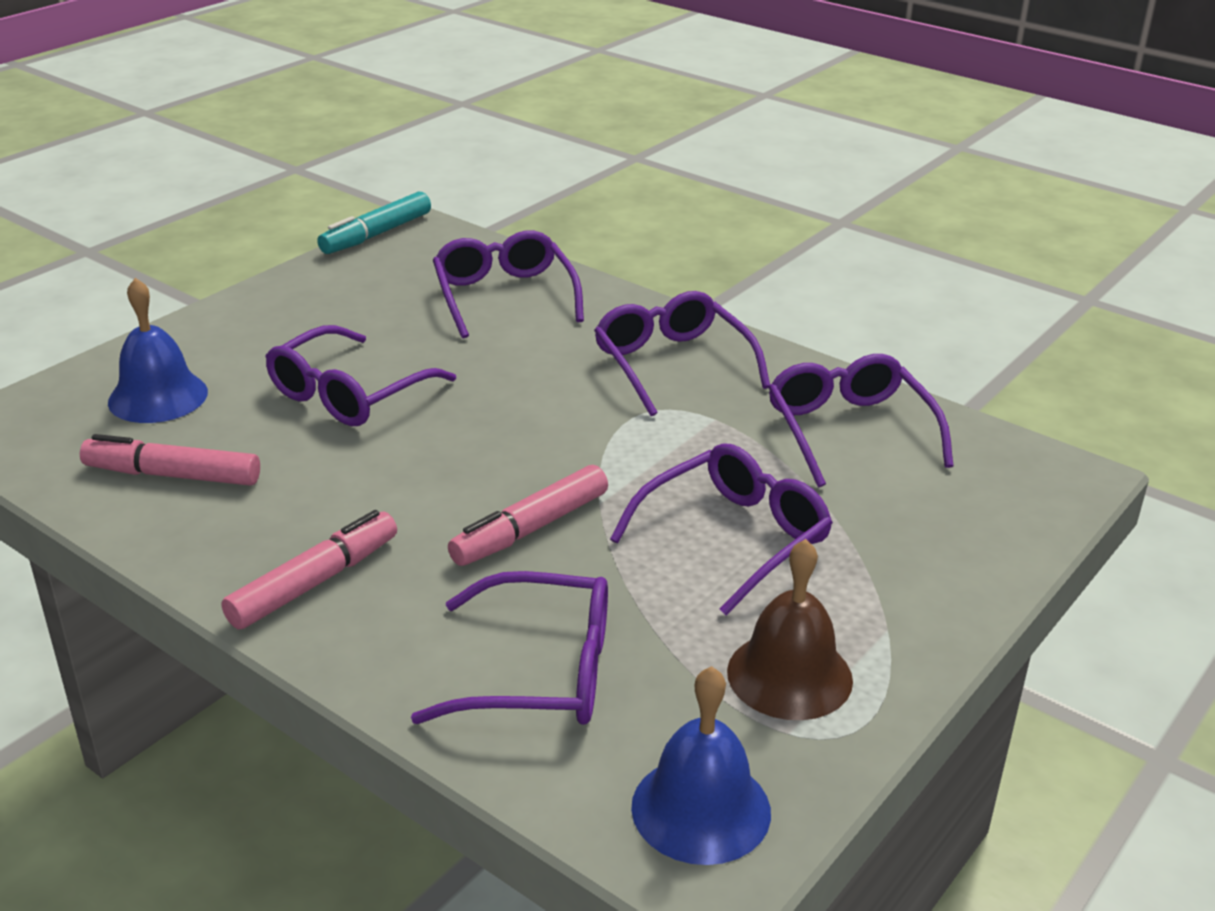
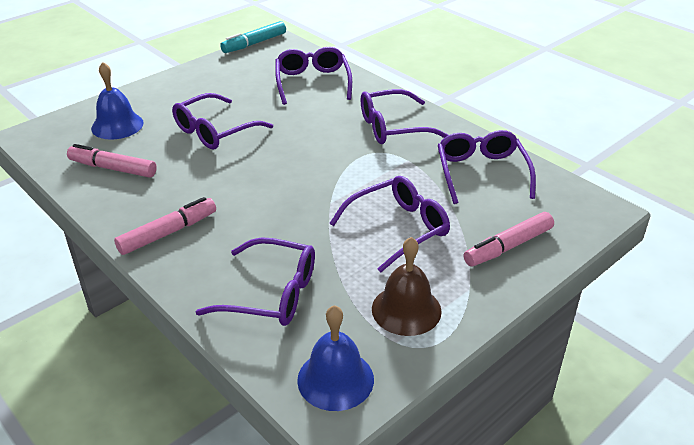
camera: 10 degrees right, 5 degrees up
(530, 529) = (289, 214): pink marker -> pink marker (508, 246)
(672, 364) = (393, 127): purple glasses -> purple glasses turned 90 degrees counterclockwise

